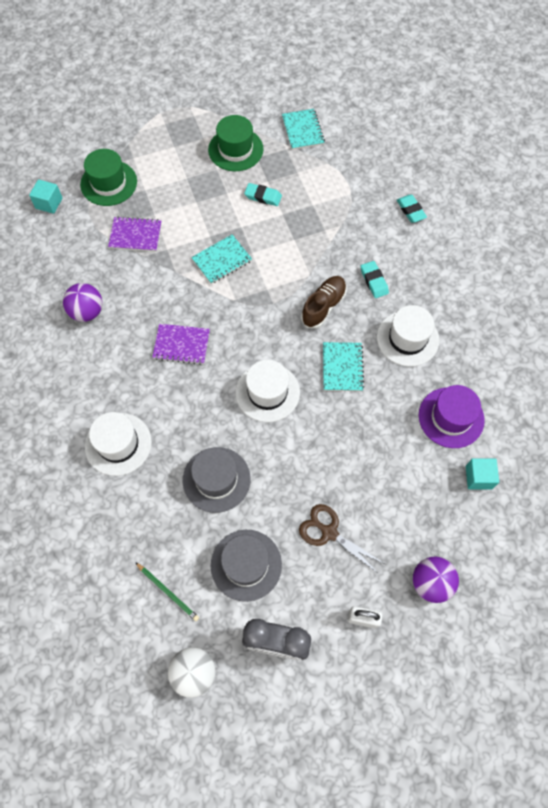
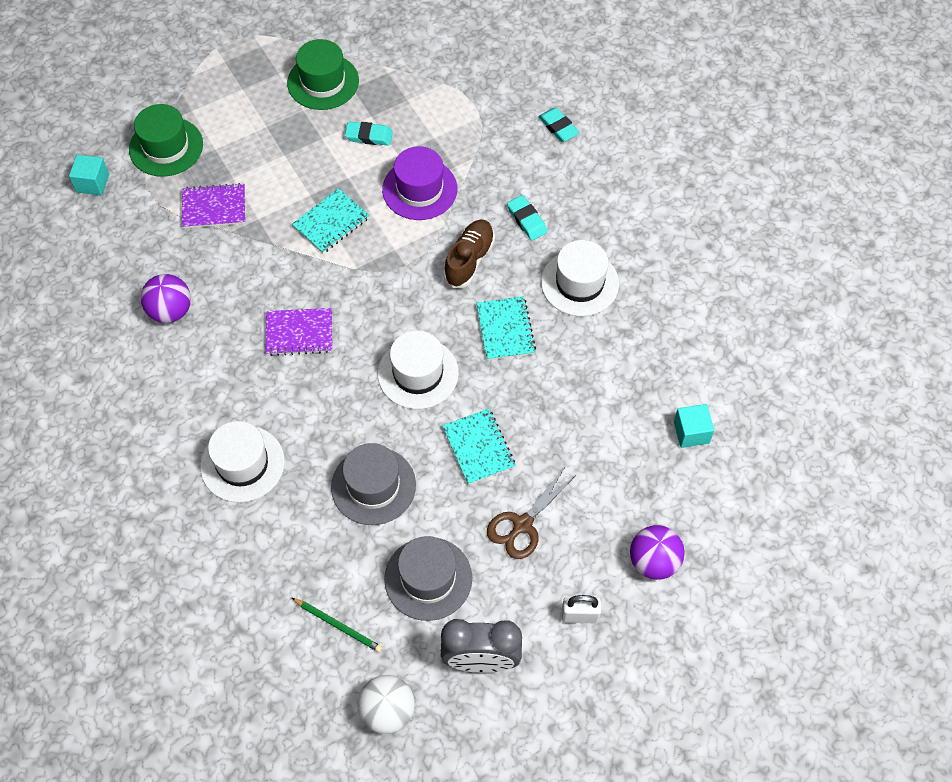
camera: 10 degrees left, 5 degrees down
(303, 130) = (405, 46): turquoise notebook -> turquoise notebook (478, 447)
(329, 532) = (522, 525): brown scissors -> brown scissors turned 75 degrees counterclockwise
(451, 417) = (647, 368): purple hat -> purple hat (419, 189)

